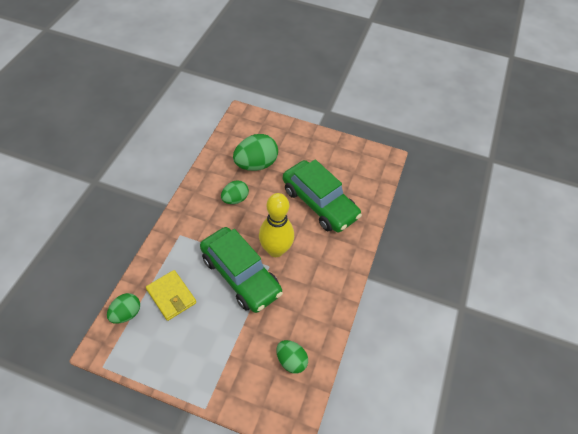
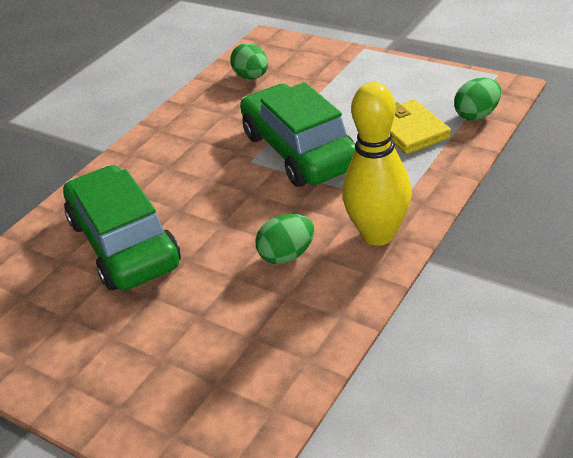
camera: 160 degrees left, 15 degrees down
(256, 164) = (225, 323): green egg -> none
(275, 250) = (233, 179): yellow bowling pin -> yellow bowling pin (378, 234)

